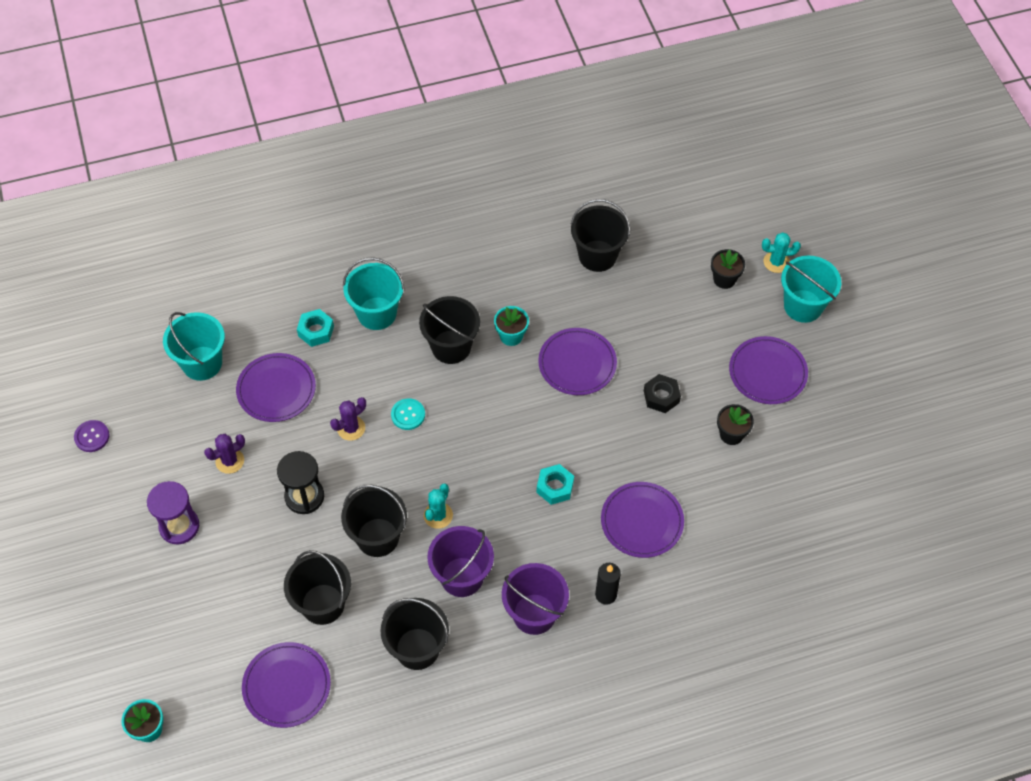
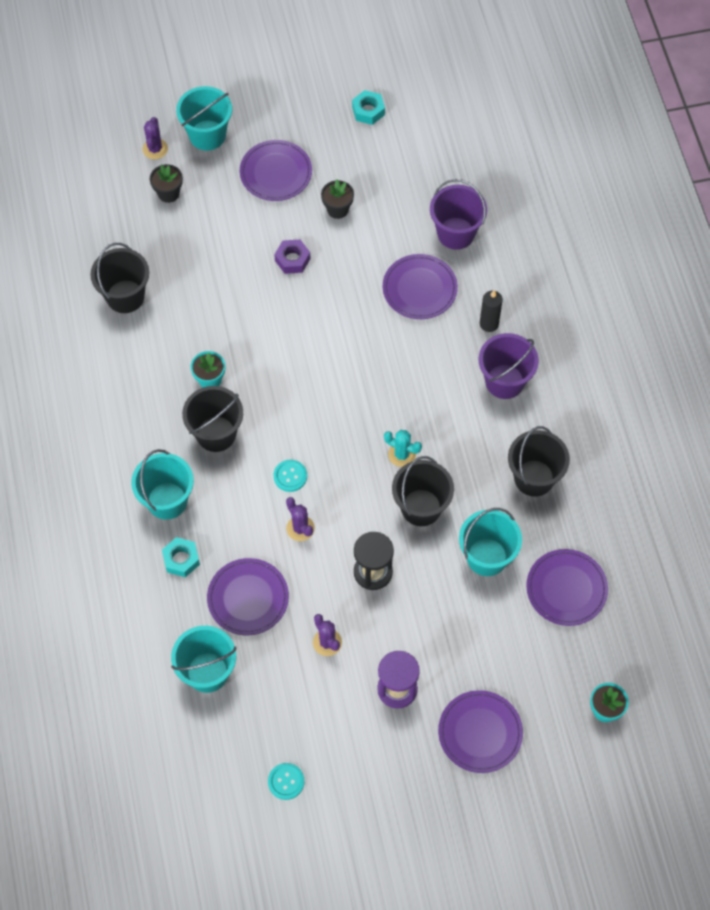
camera: 85 degrees left, 5 degrees up
(92, 437) = (286, 781): purple button -> turquoise button
(323, 604) = (487, 557): black bucket -> turquoise bucket
(462, 577) = (465, 438): purple bucket -> purple bucket (456, 233)
(555, 487) = (380, 355): turquoise nut -> turquoise nut (368, 111)
(577, 364) = (248, 325): purple plate -> purple plate (480, 733)
(661, 396) = (292, 259): black nut -> purple nut
(776, 262) = (155, 149): turquoise cactus -> purple cactus

